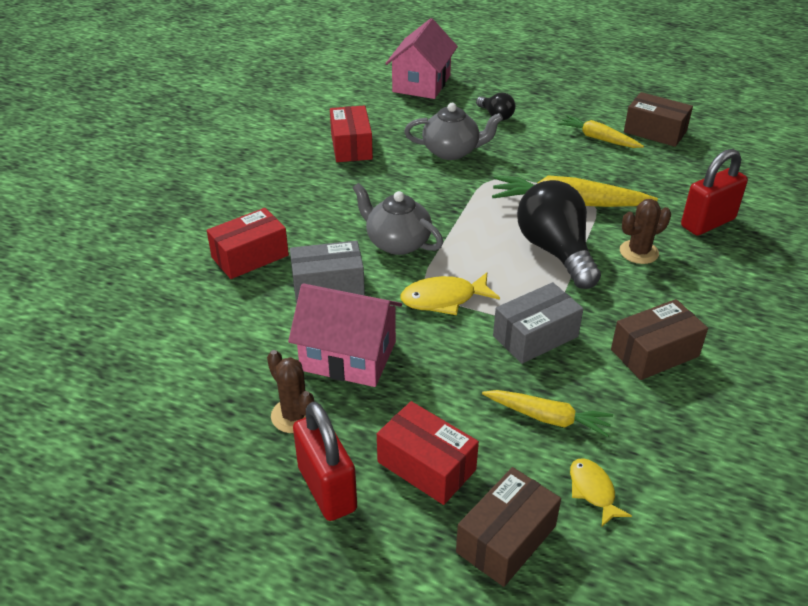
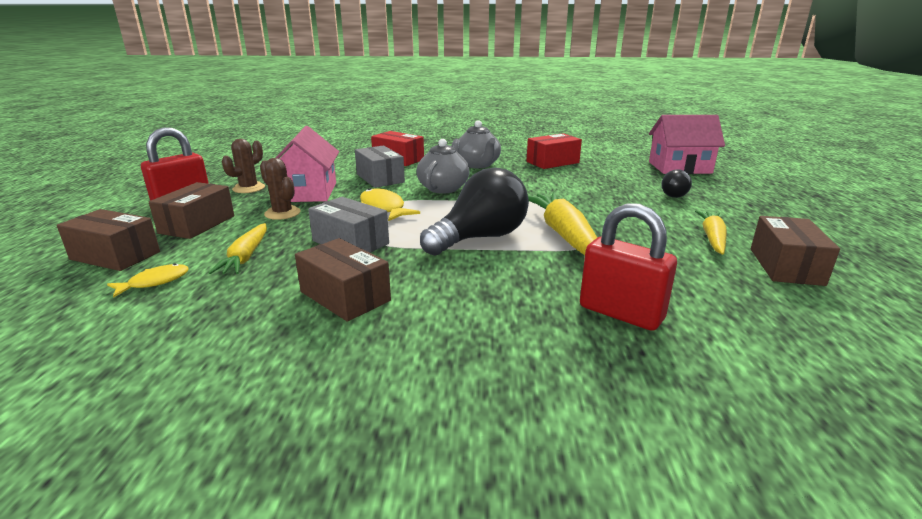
camera: 70 degrees right, 15 degrees down
(426, 466) = (197, 224): red box -> brown box
(451, 151) = (590, 187): grey teapot -> grey teapot (478, 165)
(639, 252) = (515, 275): brown cactus -> brown cactus (282, 213)

